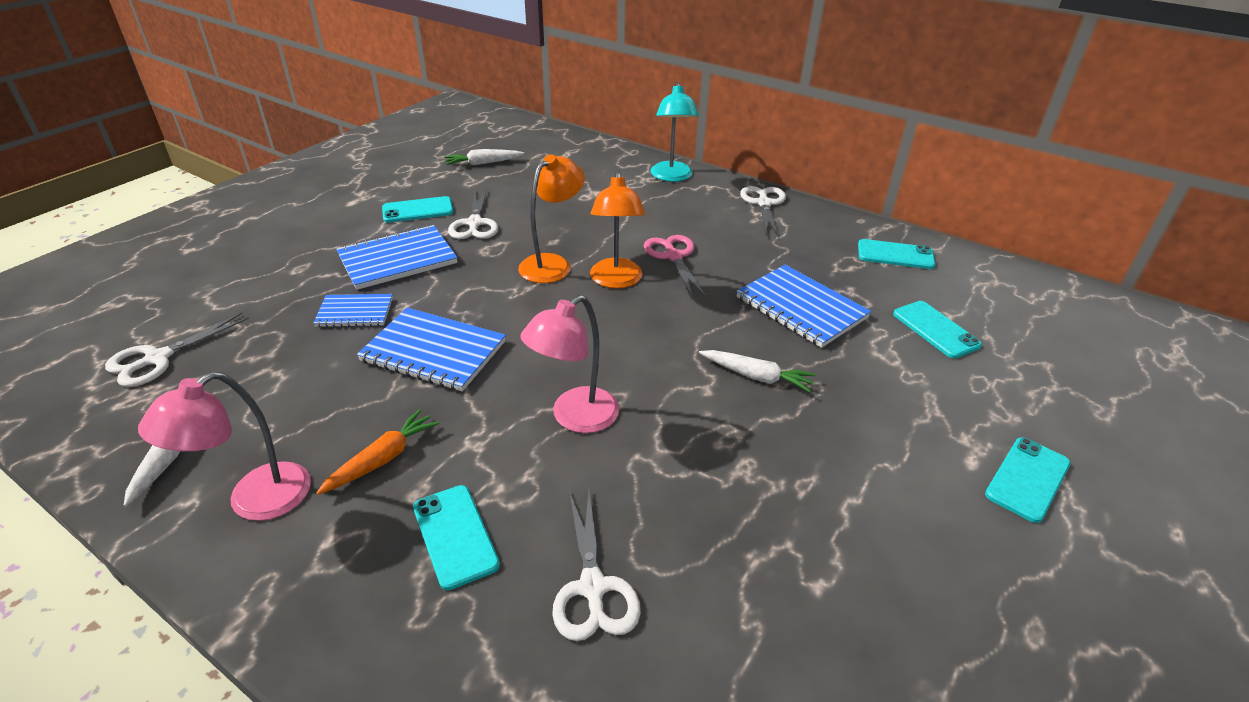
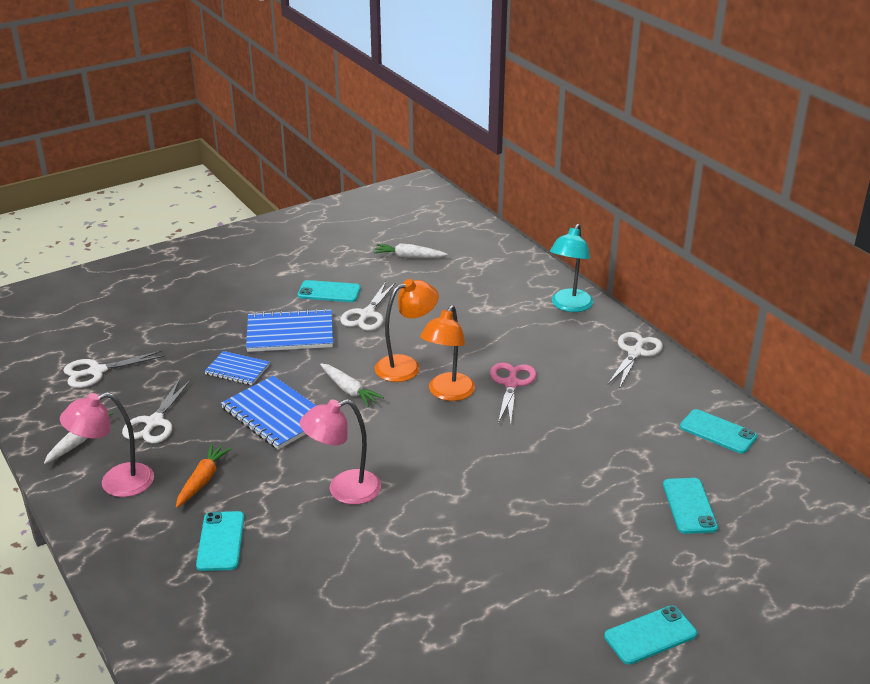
camera: 25 degrees right, 5 degrees down
(382, 459) = (202, 480): orange carrot -> orange carrot turned 45 degrees counterclockwise
(593, 588) = (285, 598): white scissors -> white scissors (154, 423)
(756, 376) = (501, 500): white carrot -> white carrot (349, 390)
(801, 307) = (585, 456): blue notebook -> none

